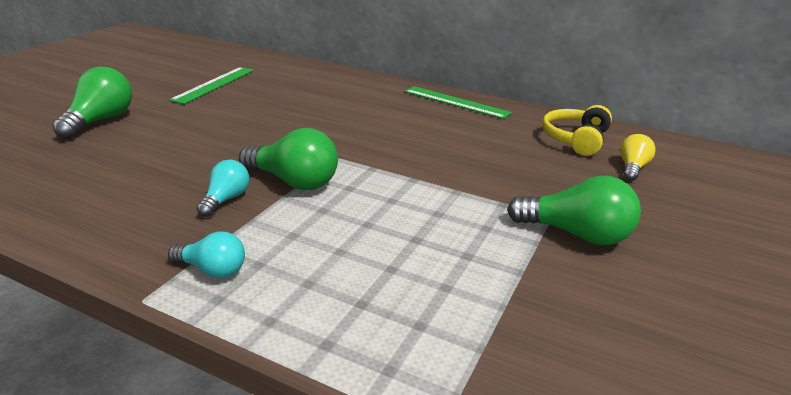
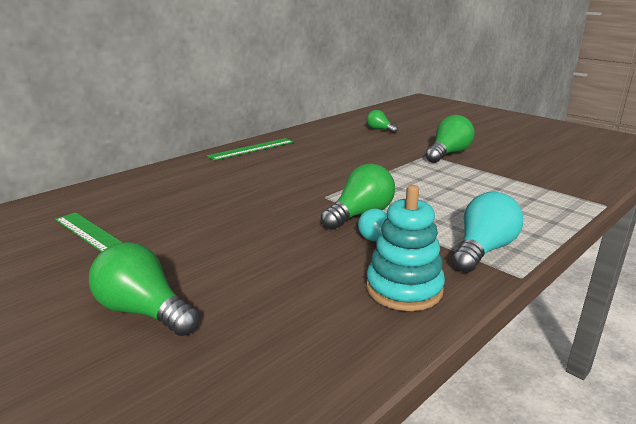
camera: 70 degrees left, 5 degrees down
(120, 219) = (404, 288): none -> turquoise stacking toy
(212, 270) = (483, 250): turquoise light bulb -> turquoise light bulb, size x1.68
(575, 139) = (337, 133): yellow headphones -> none
(632, 168) = (379, 130): yellow light bulb -> green light bulb

